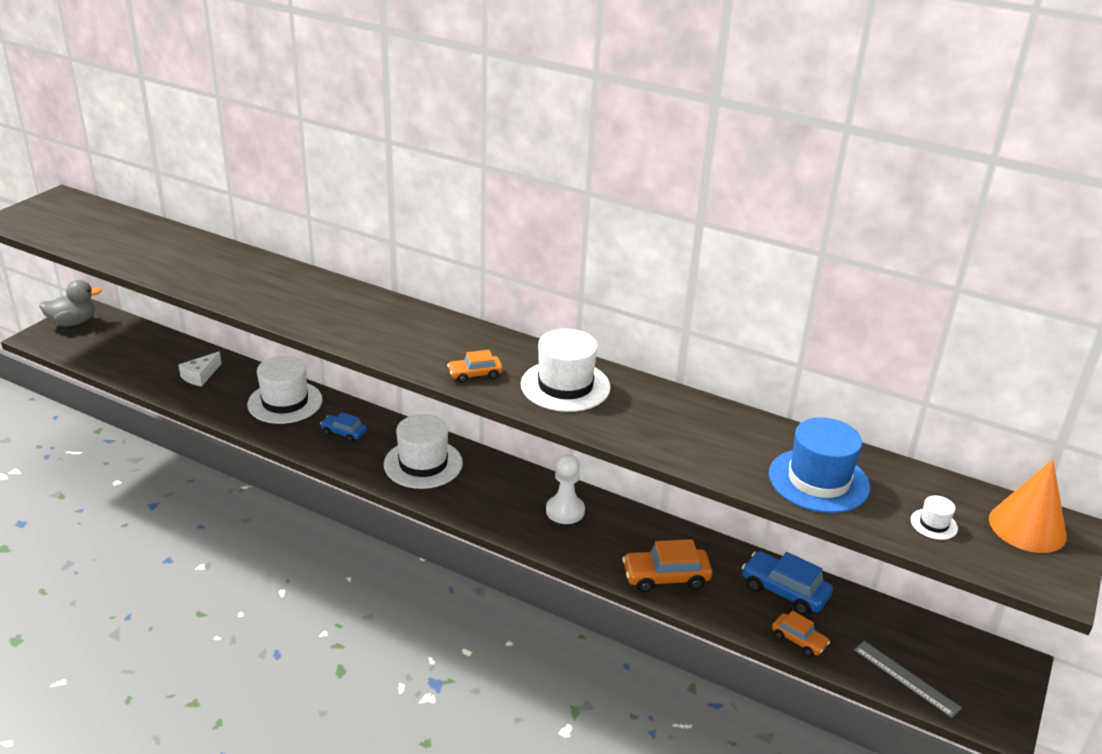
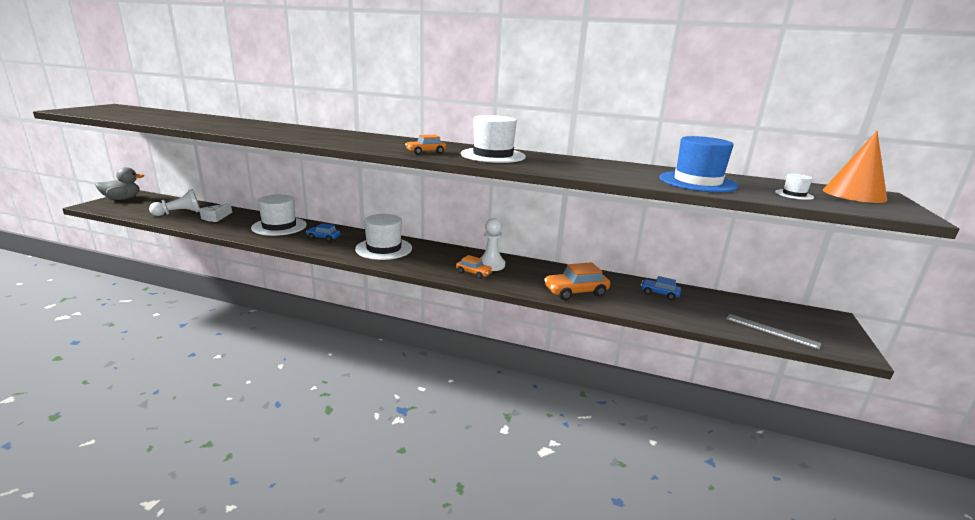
camera: 10 degrees left, 10 degrees down
(151, 363) = (179, 213): none -> white pawn
(784, 591) = (659, 293): blue car -> blue car, size x0.61
(798, 640) = (686, 317): orange car -> orange car (474, 273)

